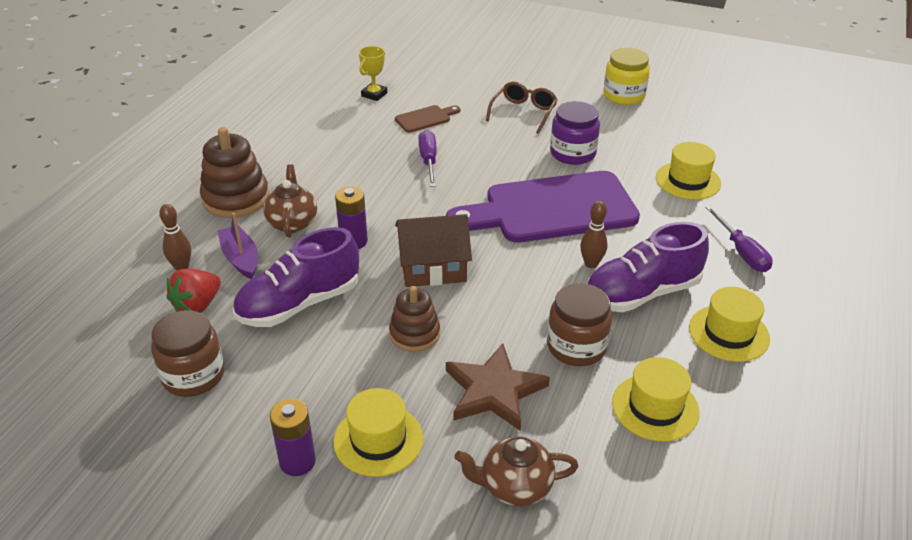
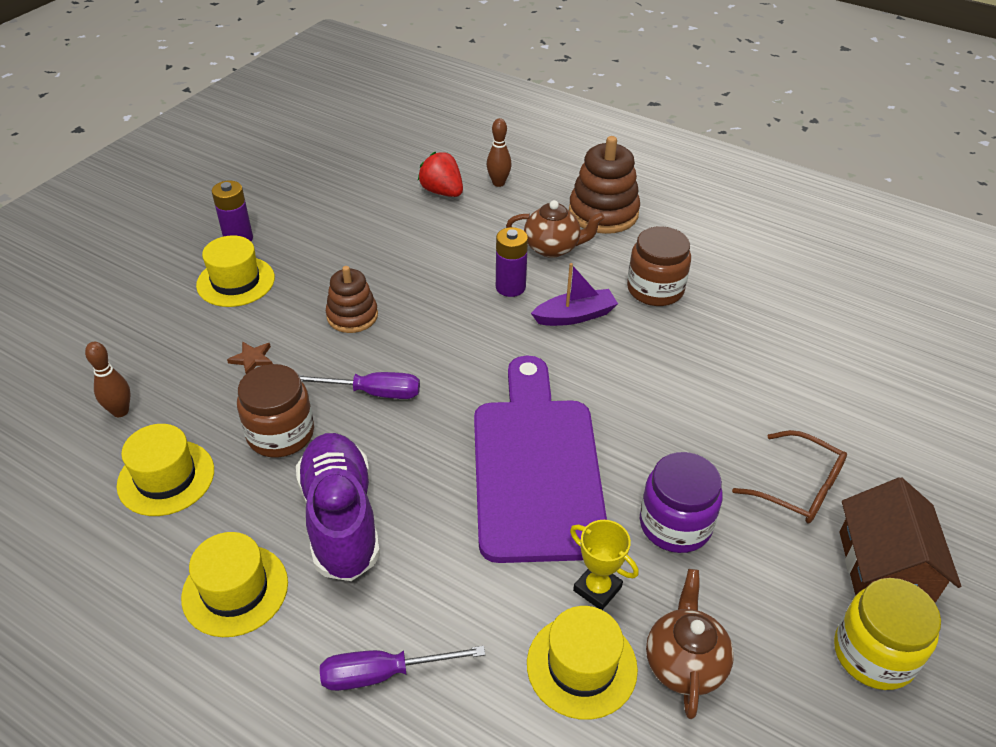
camera: 100 degrees right, 5 degrees up
(193, 375) = (357, 191): brown jar -> brown jar (655, 289)
(240, 258) = (502, 215): purple boat -> purple boat (575, 316)
(299, 304) = (423, 247): purple shoe -> none
(374, 94) = (839, 329): yellow trophy -> yellow trophy (597, 589)
(425, 118) = (774, 373): brown cutting board -> none
(428, 161) = (665, 363): purple screwdriver -> purple screwdriver (373, 392)
(433, 267) = (449, 341): brown house -> brown house (884, 568)
(494, 391) = (252, 359): brown star -> brown star, size x0.43
(515, 487) = (139, 354): brown teapot -> brown teapot (684, 663)
(591, 264) = (412, 481): brown bowling pin -> brown bowling pin (120, 411)

